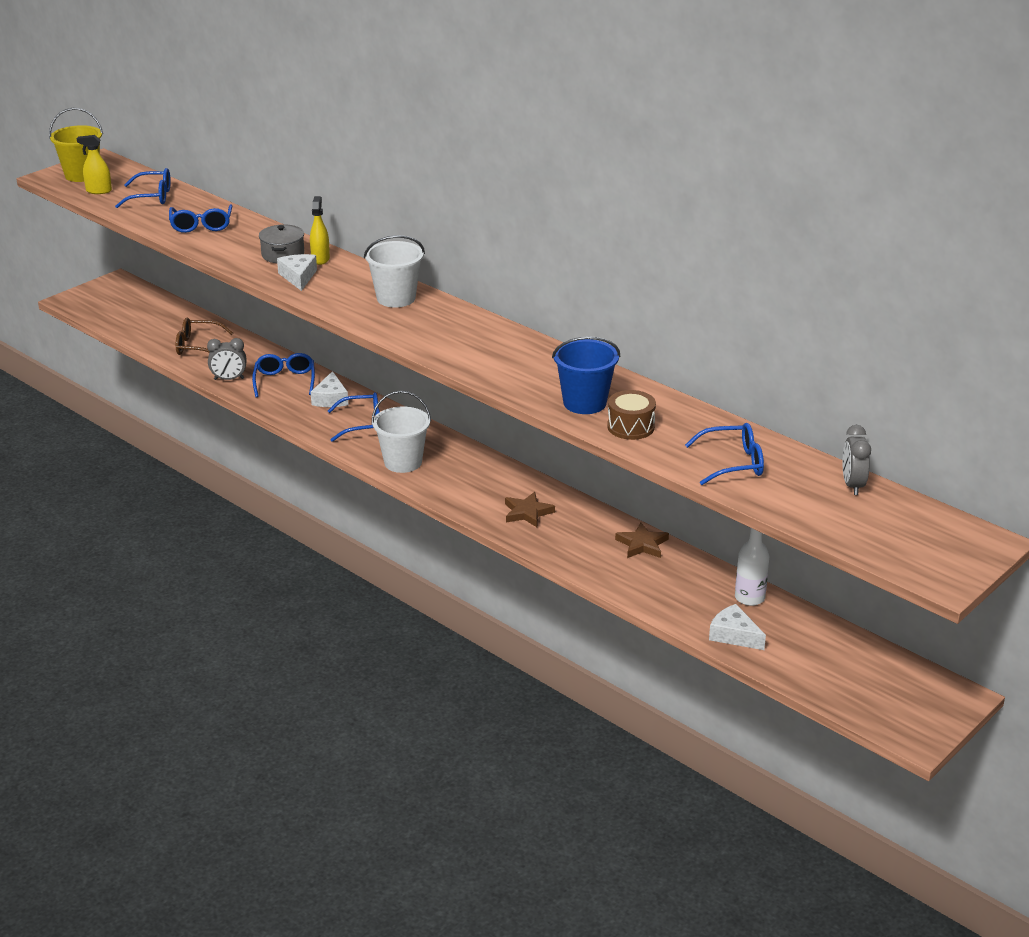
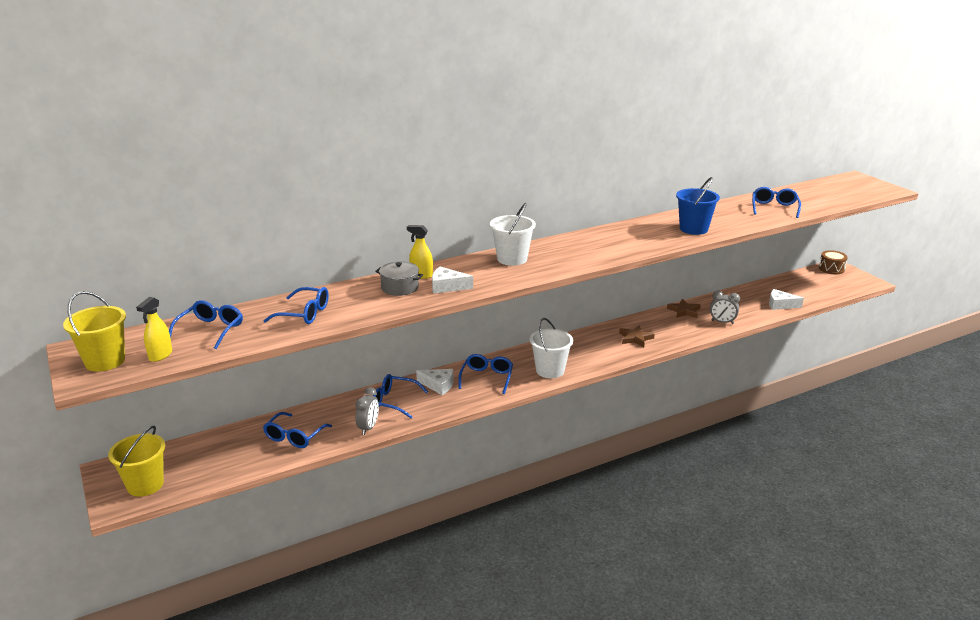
camera: 70 degrees left, 5 degrees down
(100, 303) = (145, 485): none -> yellow bucket
(197, 346) = (294, 437): brown glasses -> blue glasses
(630, 427) = (727, 223): brown drum -> brown drum (831, 269)
(734, 635) = (780, 305): white cheese -> white cheese turned 45 degrees clockwise
(749, 598) = (745, 294): white bottle -> none
(852, 485) = (801, 190): grey clock -> grey clock (722, 322)

